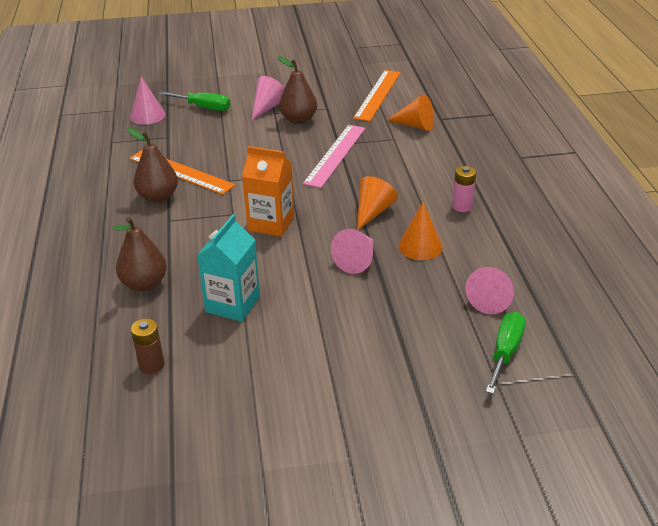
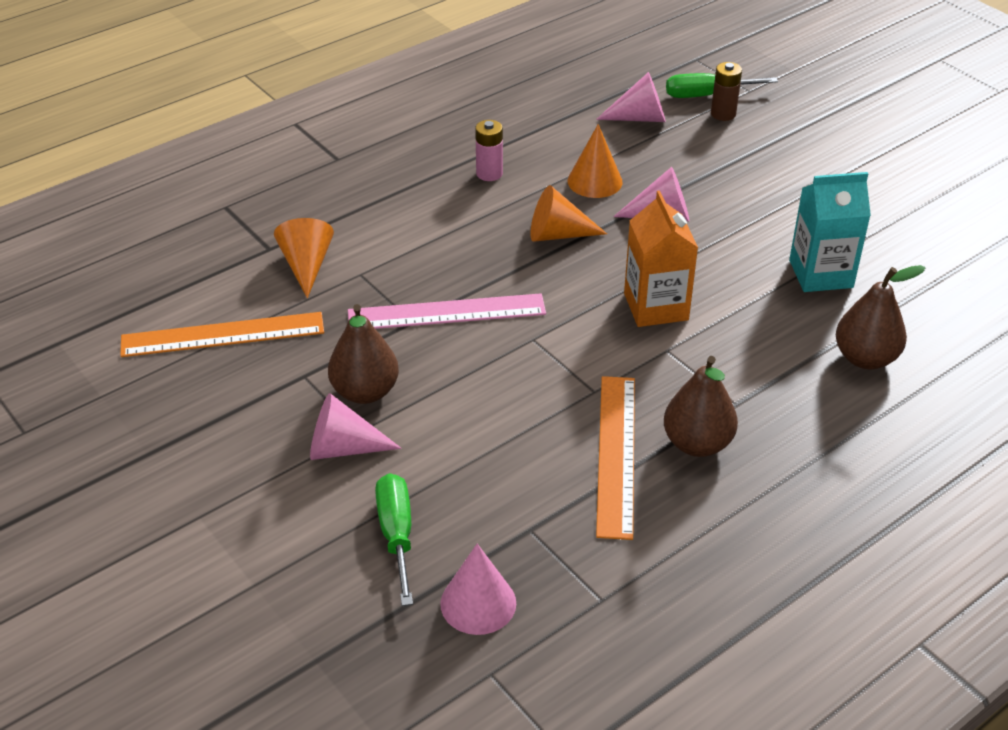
camera: 120 degrees left, 5 degrees up
(151, 365) = (959, 288): brown battery -> brown battery (723, 114)

